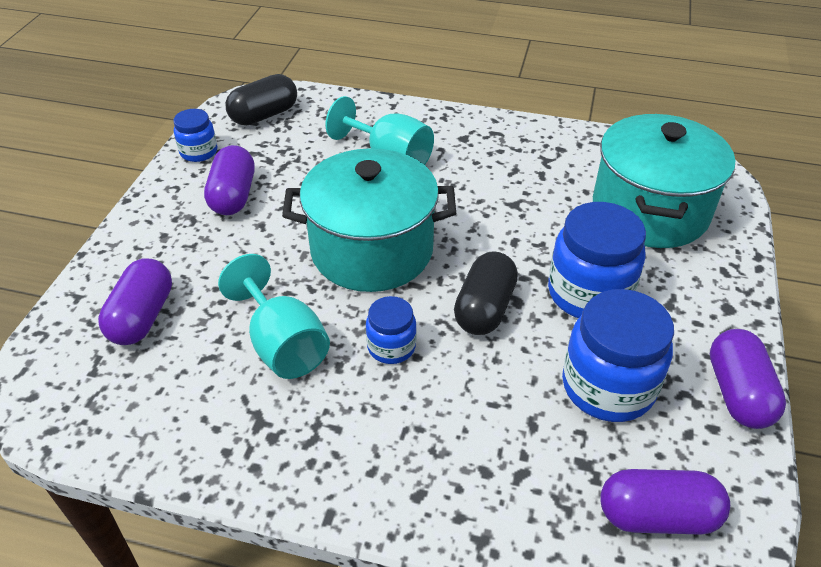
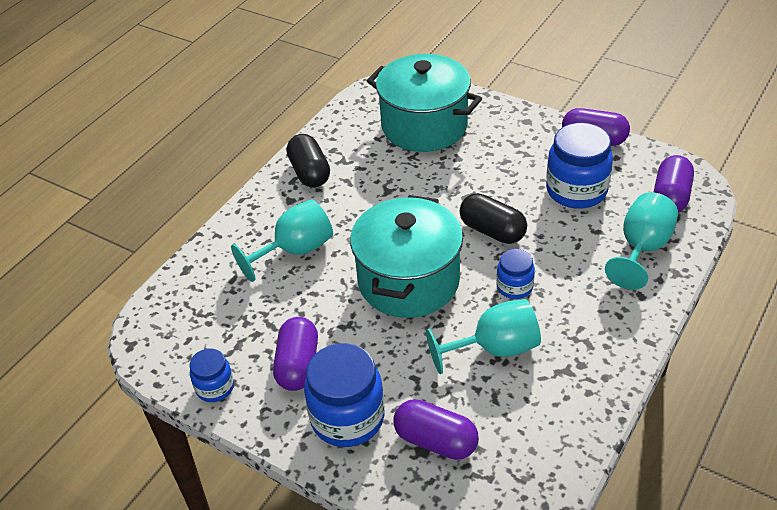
camera: 70 degrees left, 0 degrees up
(233, 196) = (298, 365): purple capsule -> purple capsule turned 75 degrees clockwise
(264, 115) = (179, 330): black capsule -> black capsule (310, 172)
(518, 486) = (642, 248): none -> turquoise goblet
(589, 294) = (494, 177): blue jar -> blue jar (347, 418)

